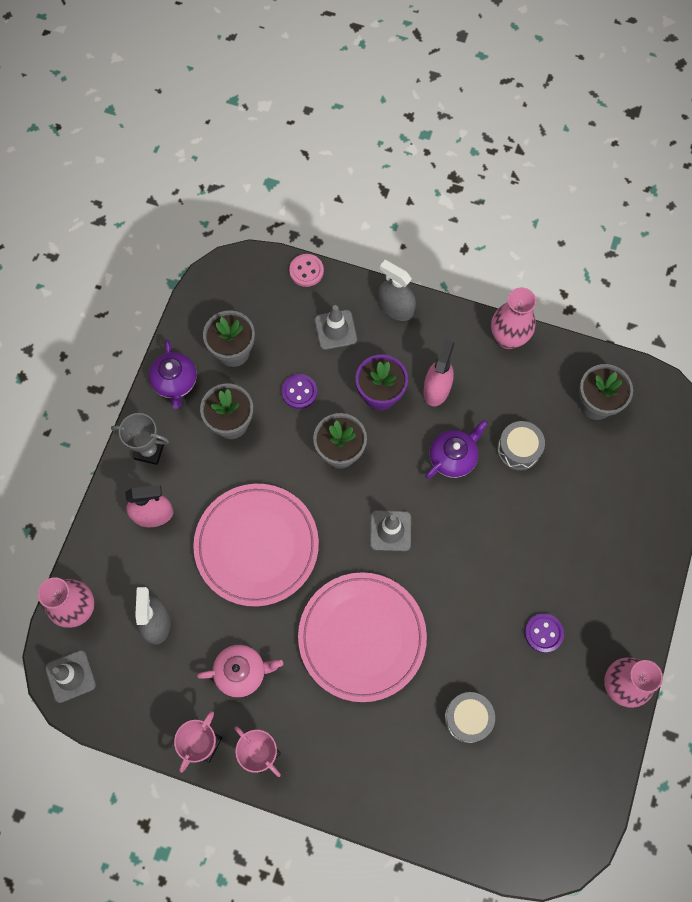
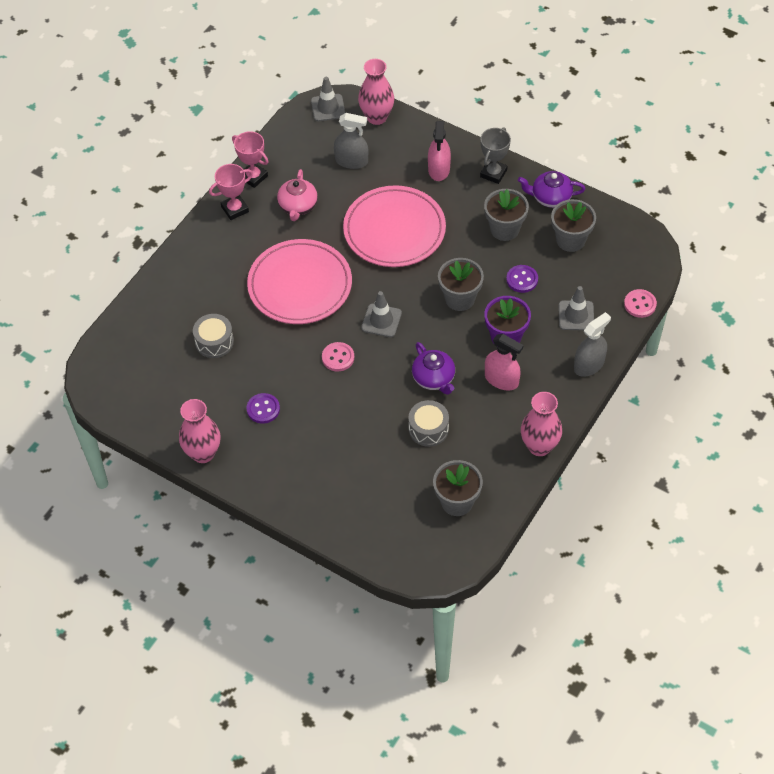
camera: 105 degrees right, 15 degrees down
(453, 567) = (338, 357): none -> pink button

